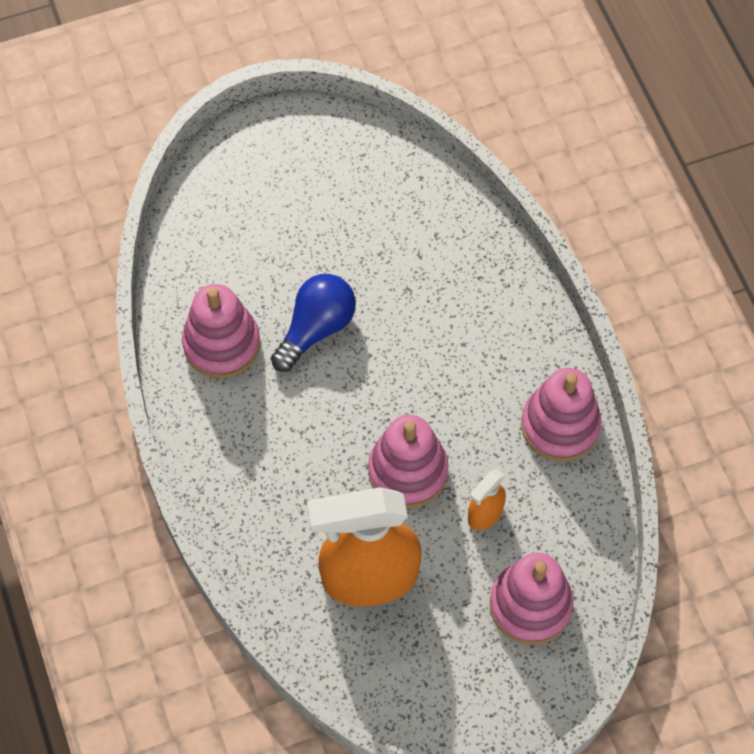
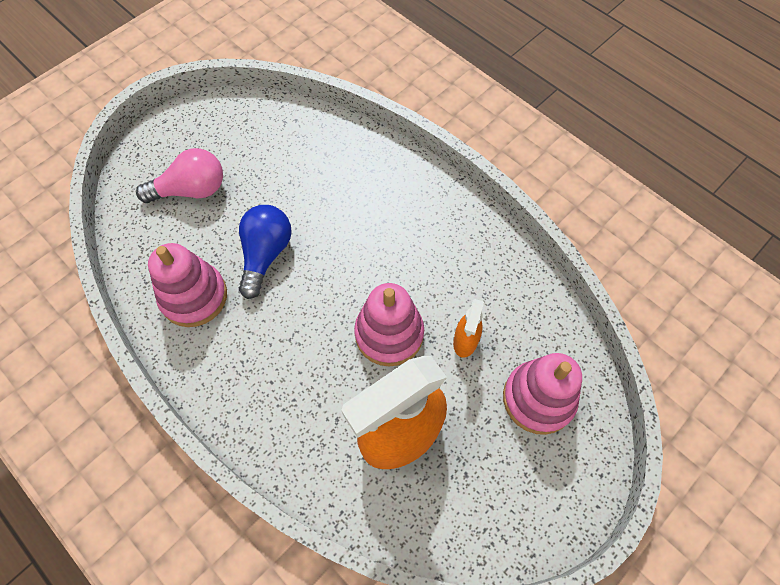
camera: 25 degrees left, 0 degrees up
(266, 219) = (191, 190): none -> pink light bulb
(560, 425) = (485, 250): pink stacking toy -> none

